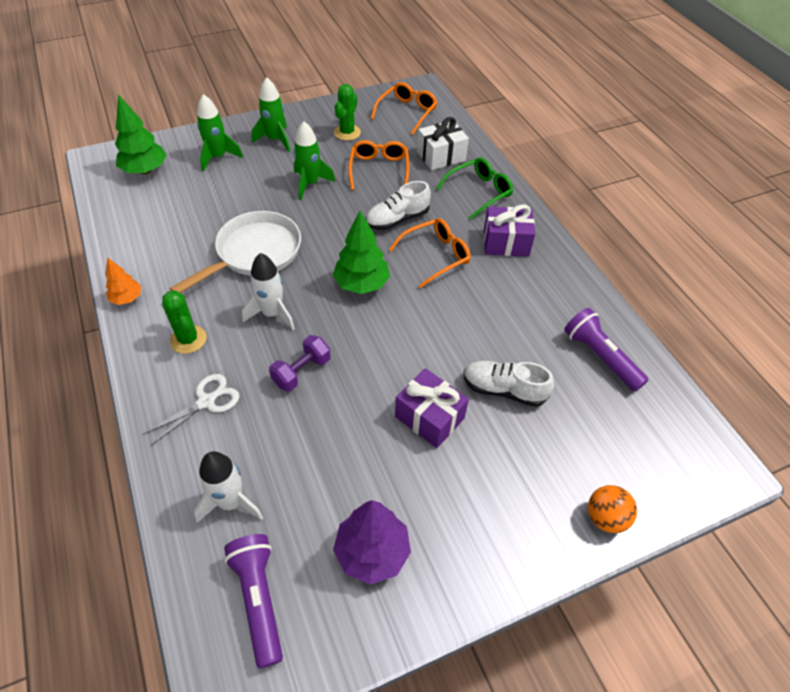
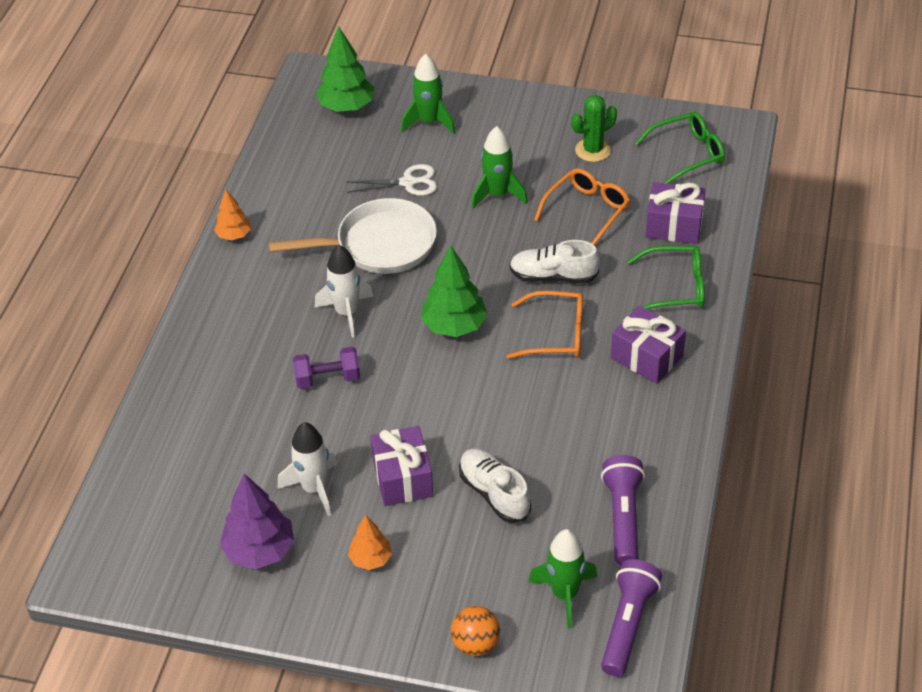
camera: 40 degrees right, 5 degrees down
(188, 339) = (256, 300): green cactus -> none
(206, 402) = (229, 362): white scissors -> white scissors (408, 182)
(231, 502) = (186, 452): white rocket -> white rocket (314, 488)
(259, 599) = (151, 531): purple flashlight -> purple flashlight (627, 625)
(275, 140) = (506, 126): green rocket -> green rocket (564, 594)
(406, 112) = (687, 154): orange glasses -> green glasses
(441, 156) = (674, 226): white gift -> purple gift
(466, 499) = (370, 559): none -> orange tree

